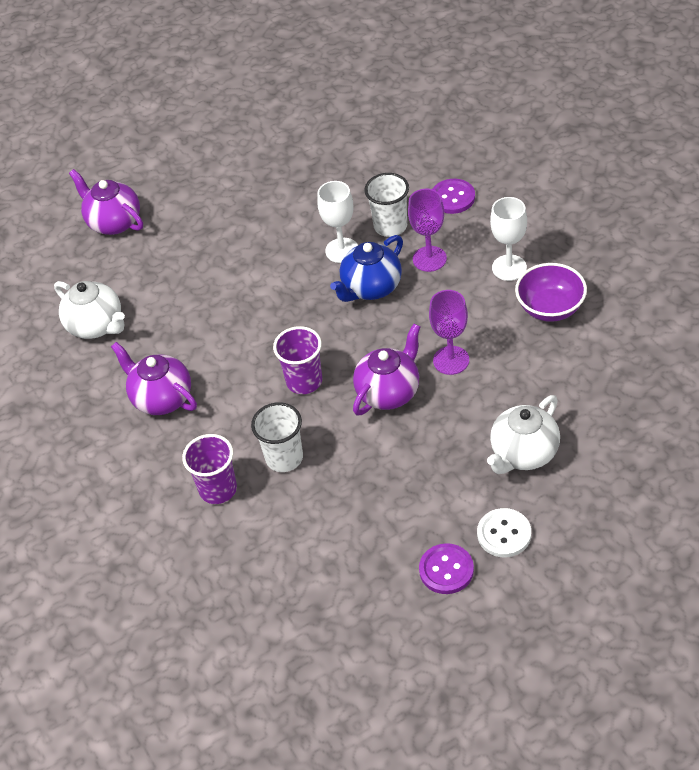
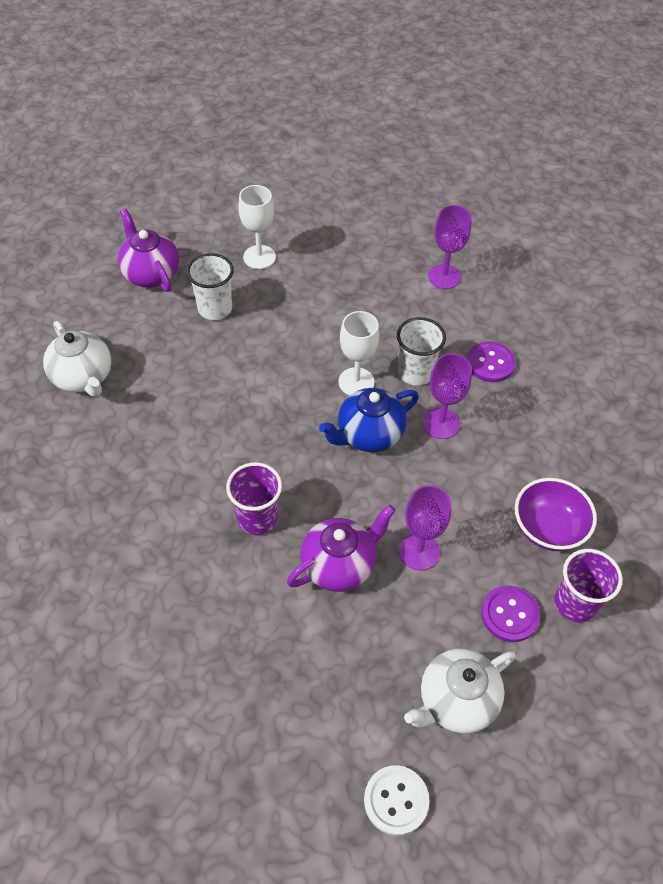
camera: 10 degrees right, 5 degrees up
(161, 398) = (107, 483): purple teapot -> none
(218, 489) = (115, 614): purple cup -> purple cup (575, 603)
(284, 458) = (198, 603): white cup -> white cup (215, 308)
(383, 140) = (444, 277): none -> purple goblet
(446, 570) = (313, 822): purple button -> purple button (509, 614)
(509, 268) = (520, 464): white goblet -> white goblet (259, 257)

